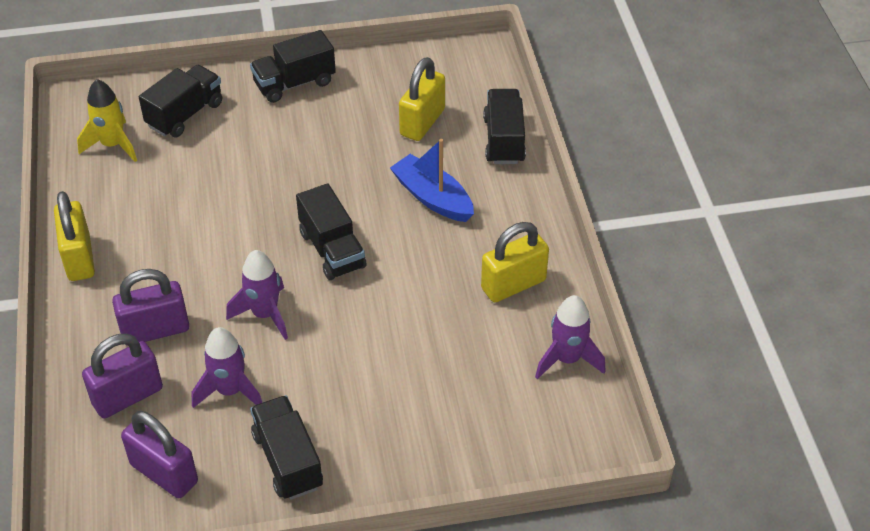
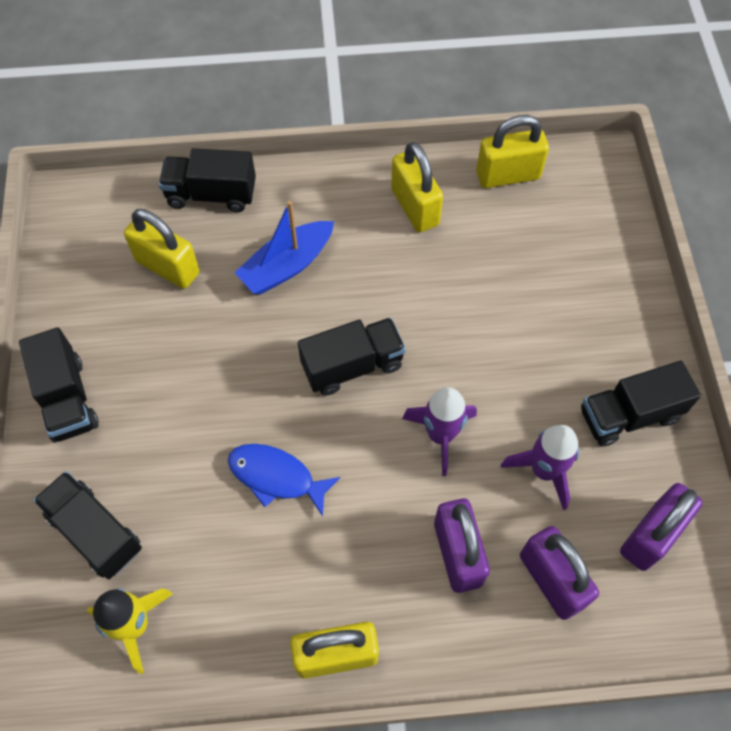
camera: 85 degrees left, 15 degrees up
(227, 210) = (276, 477): none -> blue fish
(567, 359) = (508, 175): purple rocket -> yellow padlock

